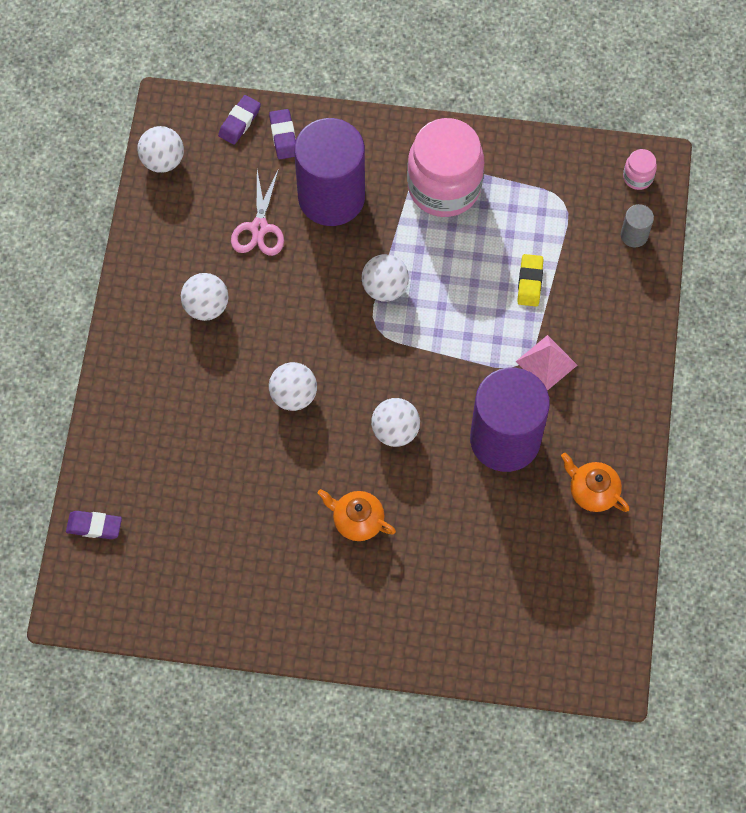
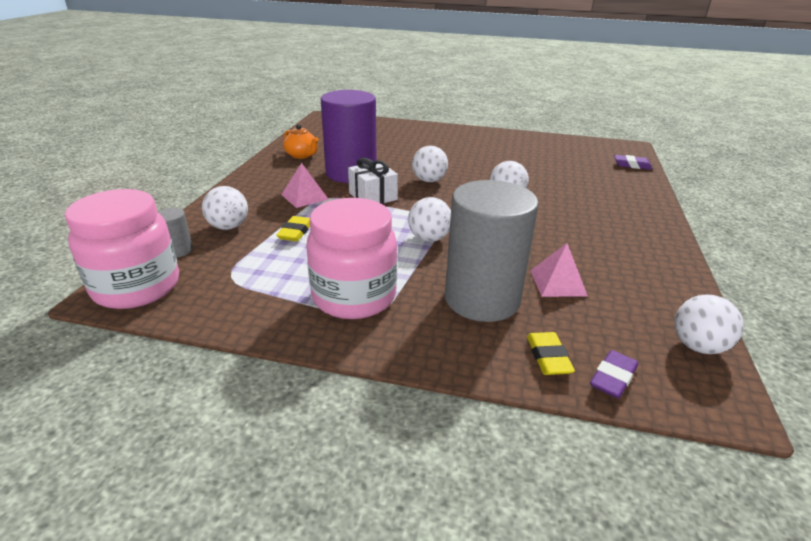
camera: 175 degrees left, 35 degrees down
(206, 306) = (594, 240): white ball -> white ball (228, 227)
(259, 228) = (558, 282): pink scissors -> pink pyramid
(283, 136) = (548, 357): purple eraser -> yellow eraser
(331, 197) = (482, 299): purple cylinder -> grey cylinder
(357, 520) = (458, 157): orange teapot -> none
(462, 375) = (373, 196): none -> white gift
(637, 177) = (137, 287): pink jar -> pink jar, size x2.39

